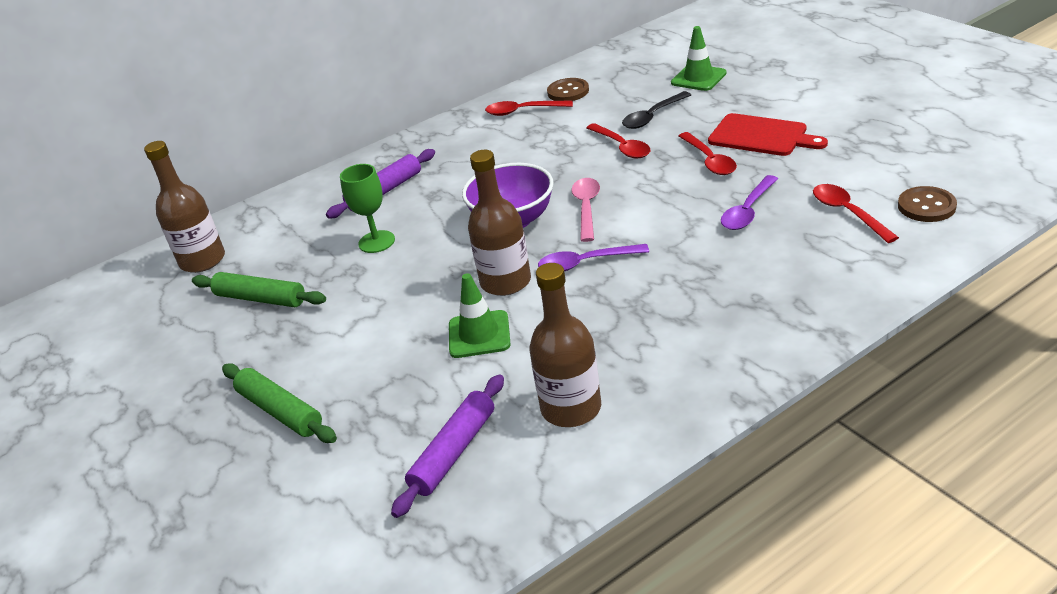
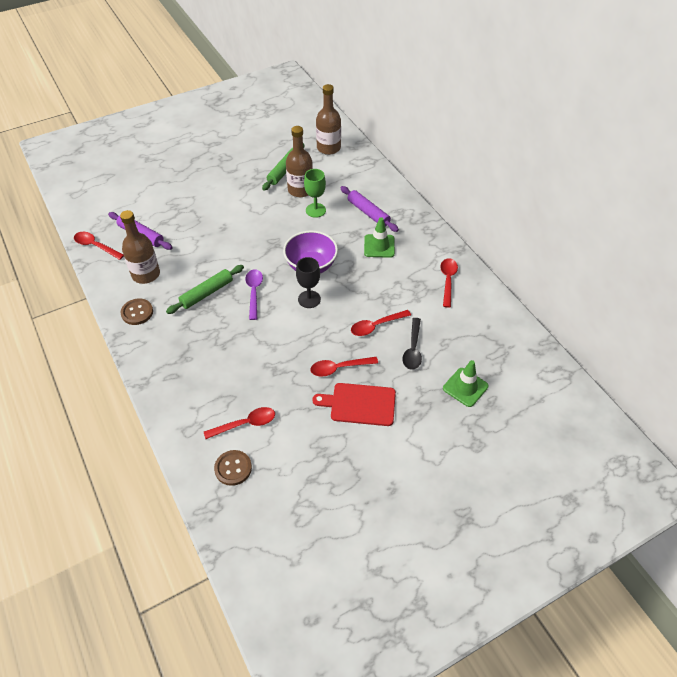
camera: 90 degrees right, 15 degrees up
(280, 411) = (196, 182): green rolling pin -> green rolling pin (206, 293)
(479, 334) = (215, 246): green traffic cone -> green traffic cone (379, 246)
(497, 521) = (96, 246): none -> red spoon
(505, 282) = (253, 259): brown bottle -> brown bottle (300, 190)
(568, 92) = (469, 307): brown button -> brown button (137, 312)
(586, 208) = (309, 299): pink spoon -> black goblet
(652, 116) = (413, 349): black spoon -> black spoon turned 135 degrees counterclockwise
(748, 211) = (271, 374): purple spoon -> none
(761, 136) = (360, 404): red cutting board -> red cutting board turned 60 degrees clockwise

